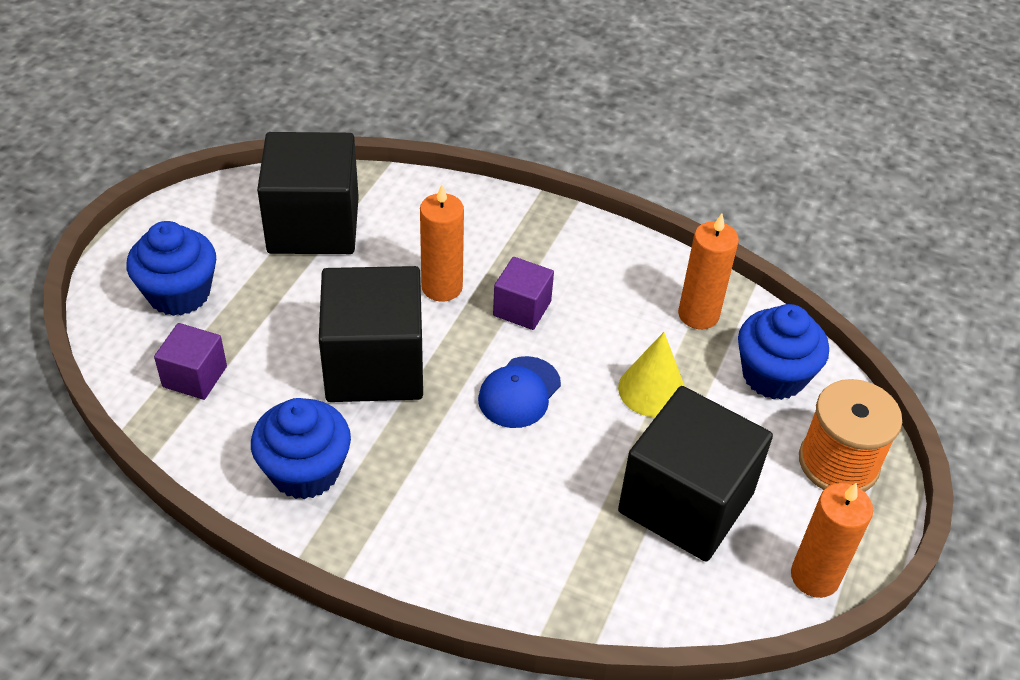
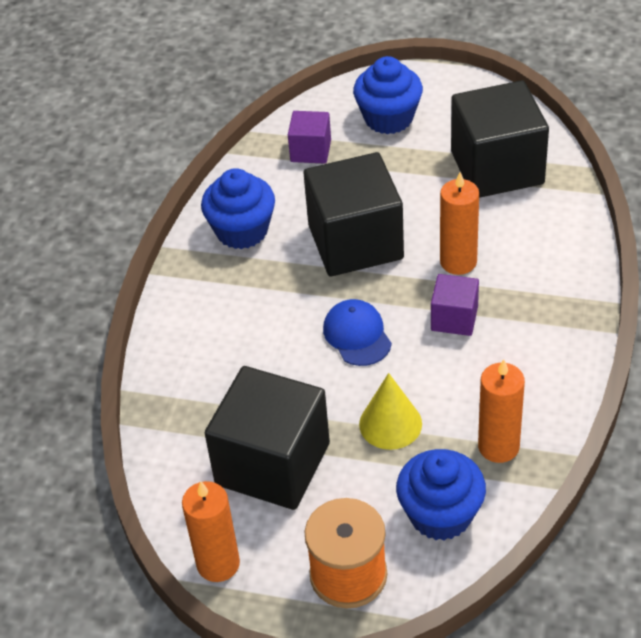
camera: 85 degrees right, 0 degrees up
(519, 392) = (357, 335): blue cap -> blue cap turned 45 degrees clockwise

